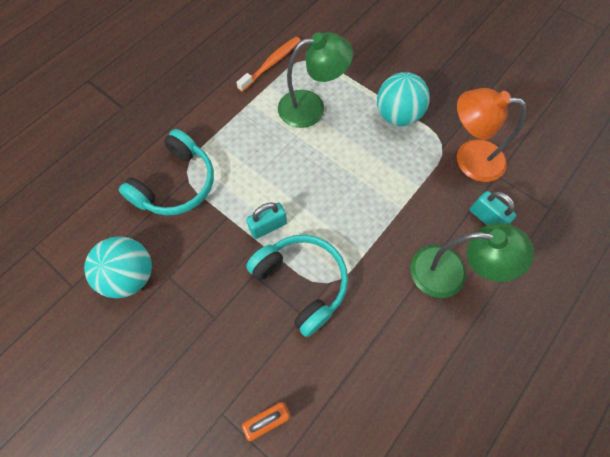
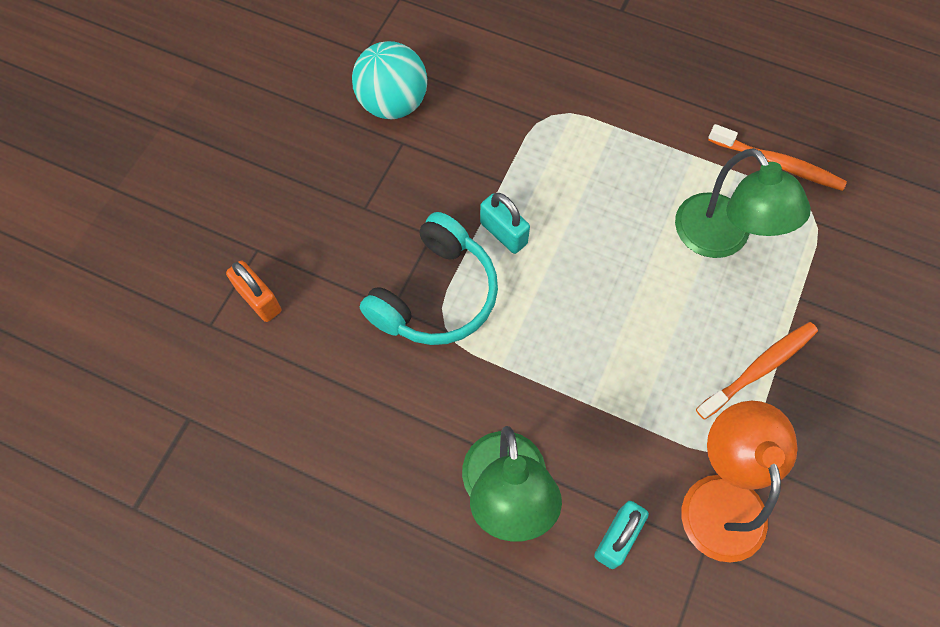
camera: 75 degrees right, 0 degrees up
(176, 184) = (529, 109): turquoise headphones -> none
(397, 116) = (759, 368): turquoise ball -> orange toothbrush

